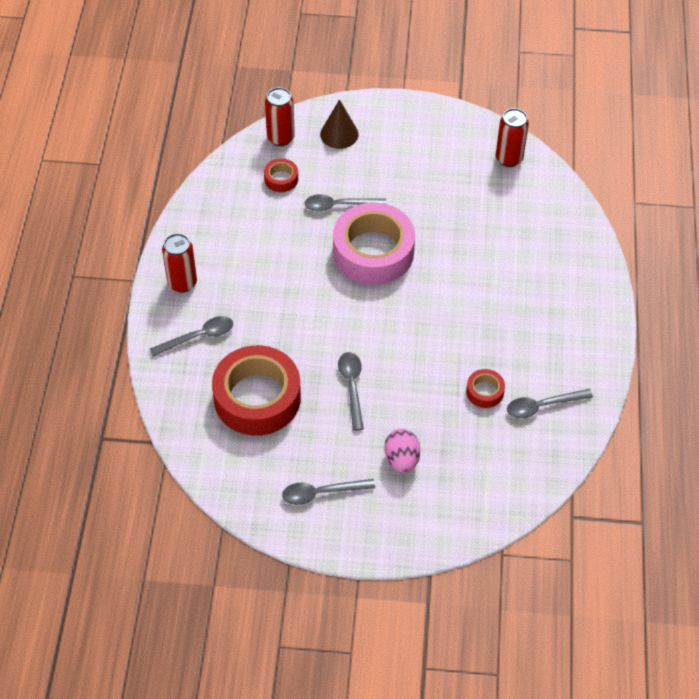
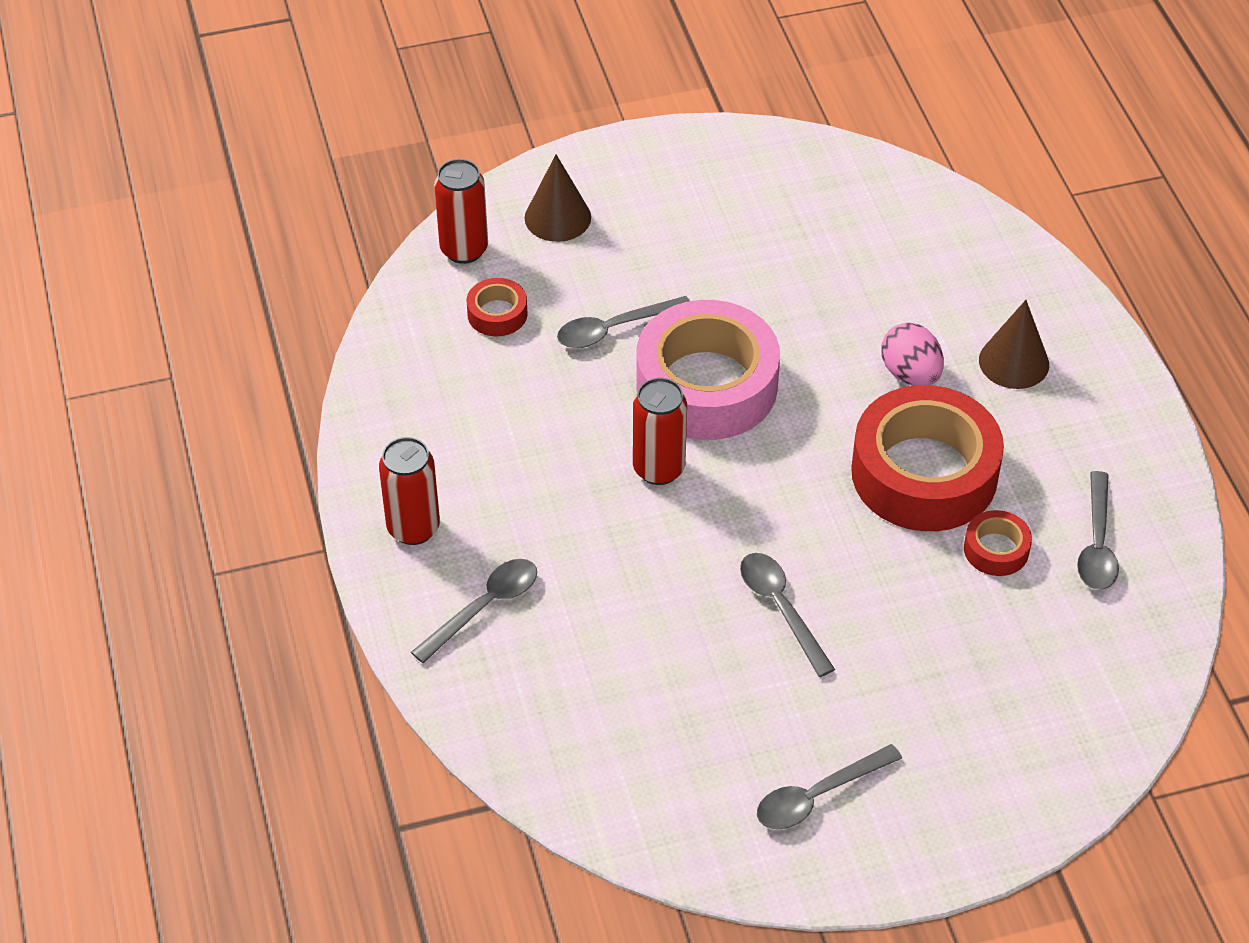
camera: 20 degrees left, 5 degrees down
(257, 398) = (634, 676): red tape -> red tape (924, 473)
(401, 459) = (920, 699): pink egg -> pink egg (910, 374)
(509, 158) = (847, 181): red can -> red can (658, 469)
(542, 406) = (1097, 544): grey spoon -> grey spoon turned 45 degrees counterclockwise
(549, 290) = (1014, 362): none -> brown cone

